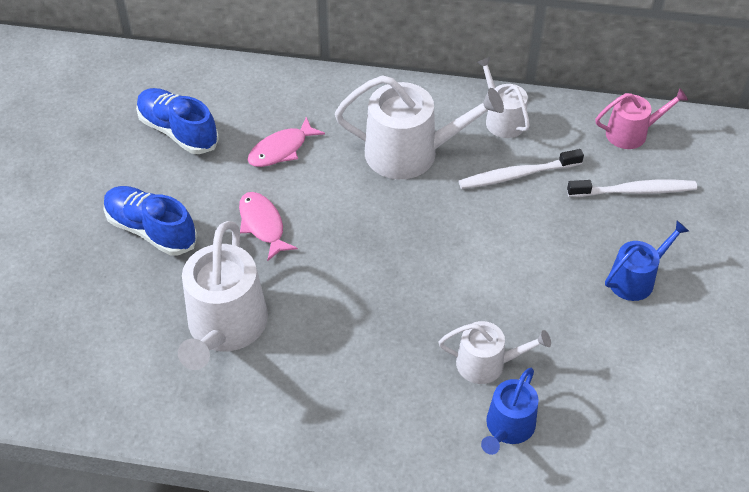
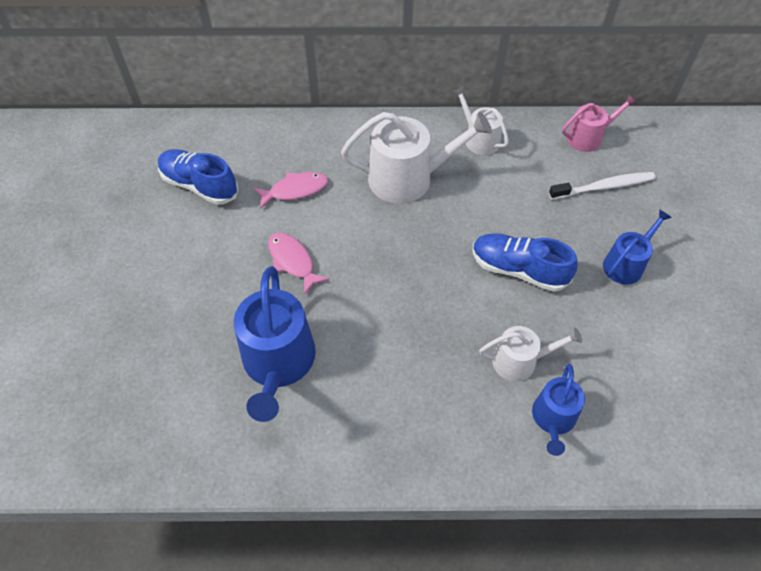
camera: 10 degrees left, 5 degrees up
(151, 230) = (192, 280): blue shoe -> blue shoe (518, 270)
(225, 328) = (278, 363): white watering can -> blue watering can
(281, 149) = (295, 190): pink fish -> pink fish turned 150 degrees counterclockwise
(517, 175) = (503, 186): white toothbrush -> none

